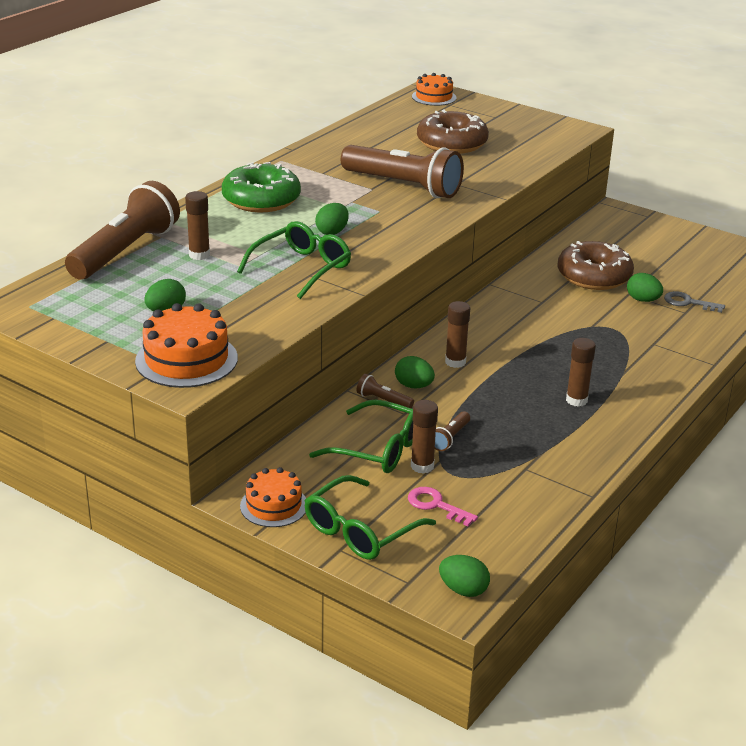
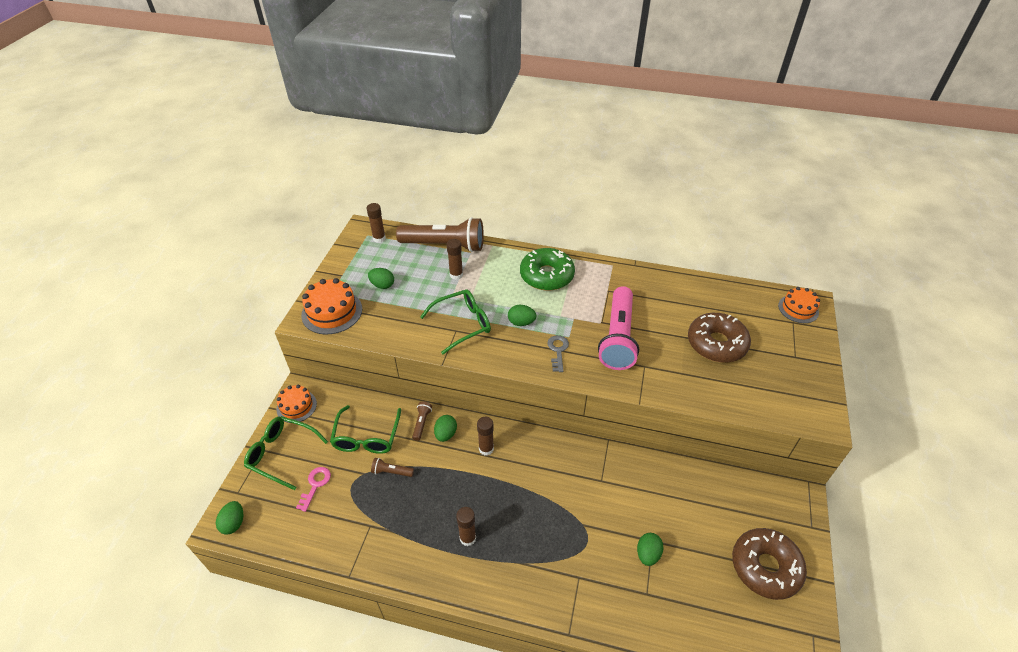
camera: 70 degrees right, 15 degrees up
(302, 268) = (462, 324): green glasses -> green glasses turned 45 degrees counterclockwise
(403, 186) = (618, 337): brown flashlight -> pink flashlight
(422, 466) = (355, 465): brown glue stick -> brown glue stick (379, 238)
(594, 276) = (665, 507): brown donut -> brown donut (765, 567)
(688, 303) = (665, 593): grey key -> grey key (558, 351)

